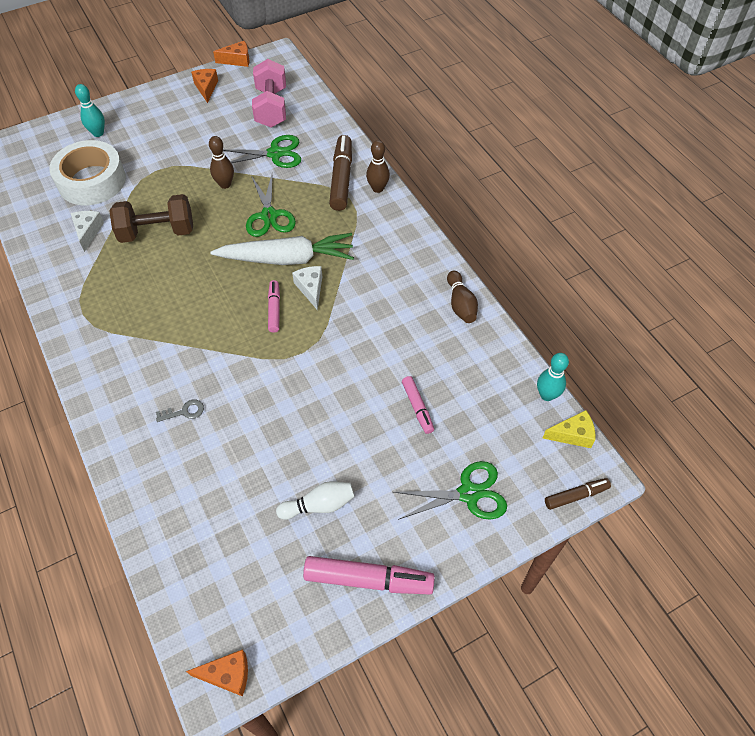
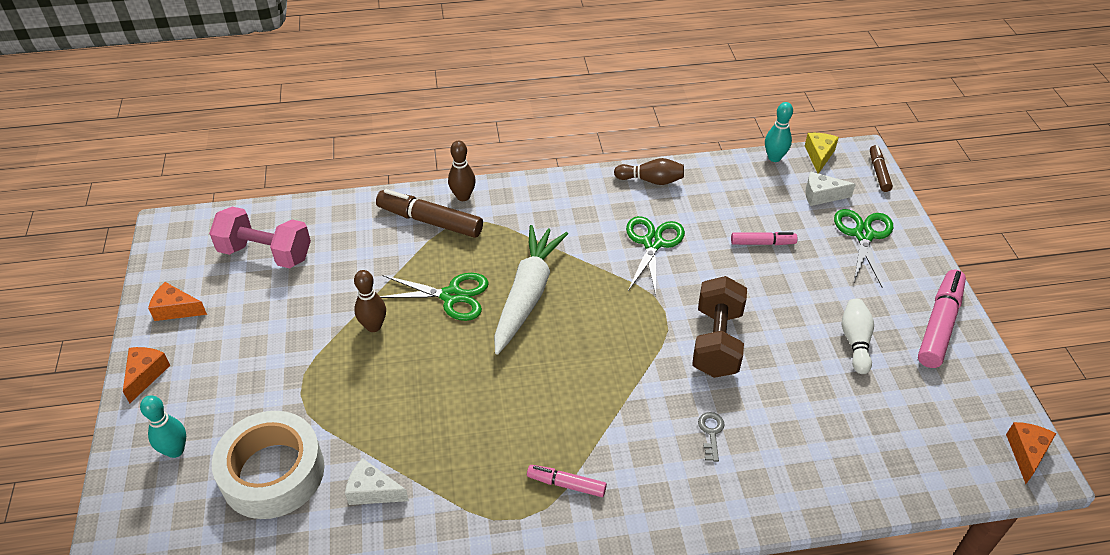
camera: 70 degrees left, 10 degrees down
(157, 232) = (417, 411): brown dumbbell -> brown dumbbell (716, 342)
(237, 60) = (145, 266): orange cheese -> orange cheese (146, 375)
(274, 309) = (596, 322): pink marker -> pink marker (566, 484)
(275, 153) = (351, 268): green scissors -> green scissors (652, 243)
(311, 289) = (581, 285): white cheese -> white cheese (821, 195)

